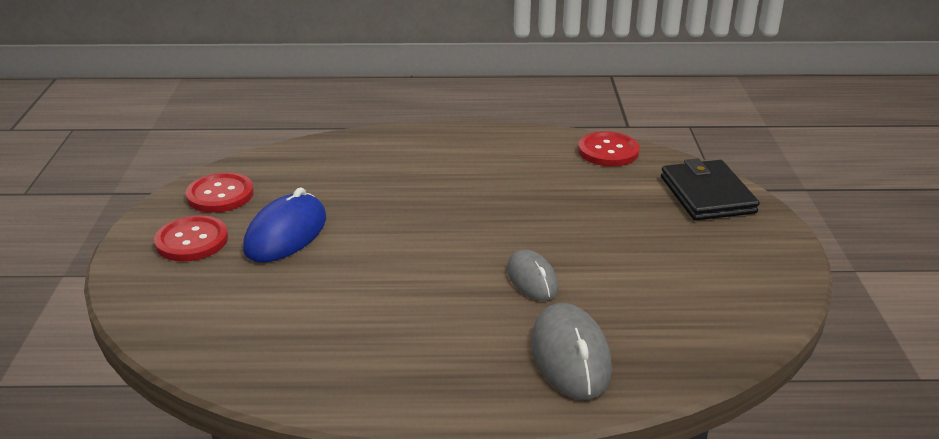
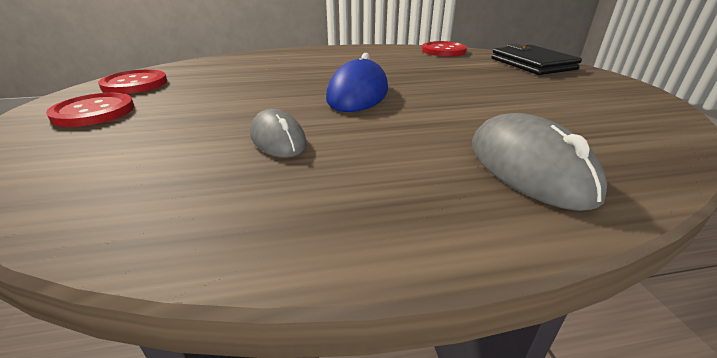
camera: 10 degrees left, 0 degrees up
(286, 234) = (194, 102): blue mouse -> blue mouse (358, 94)
(532, 279) = (440, 114): grey mouse -> grey mouse (278, 139)

